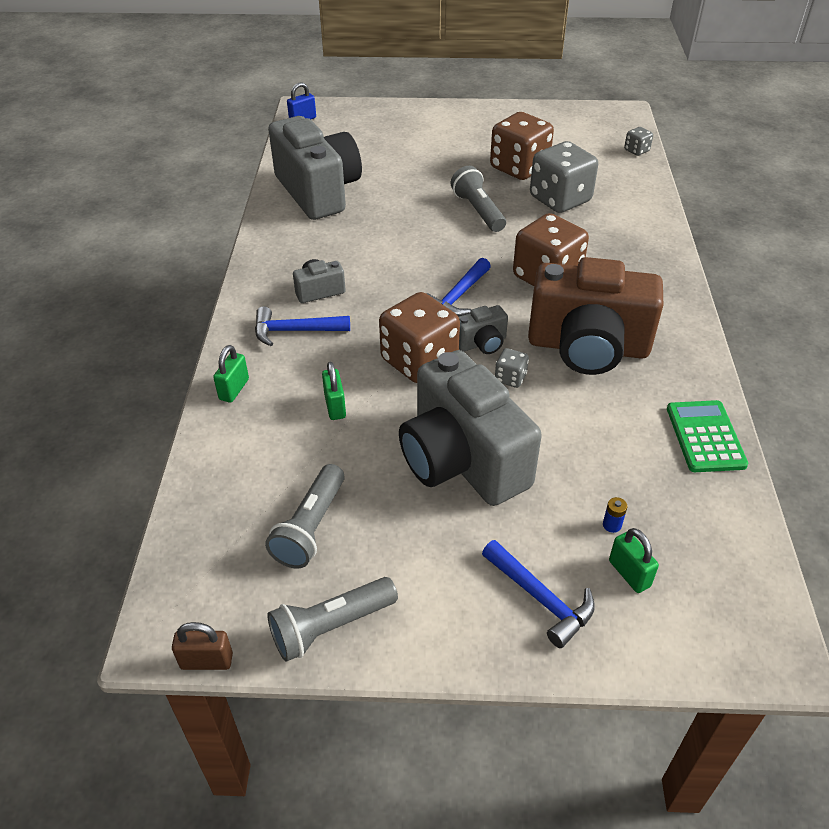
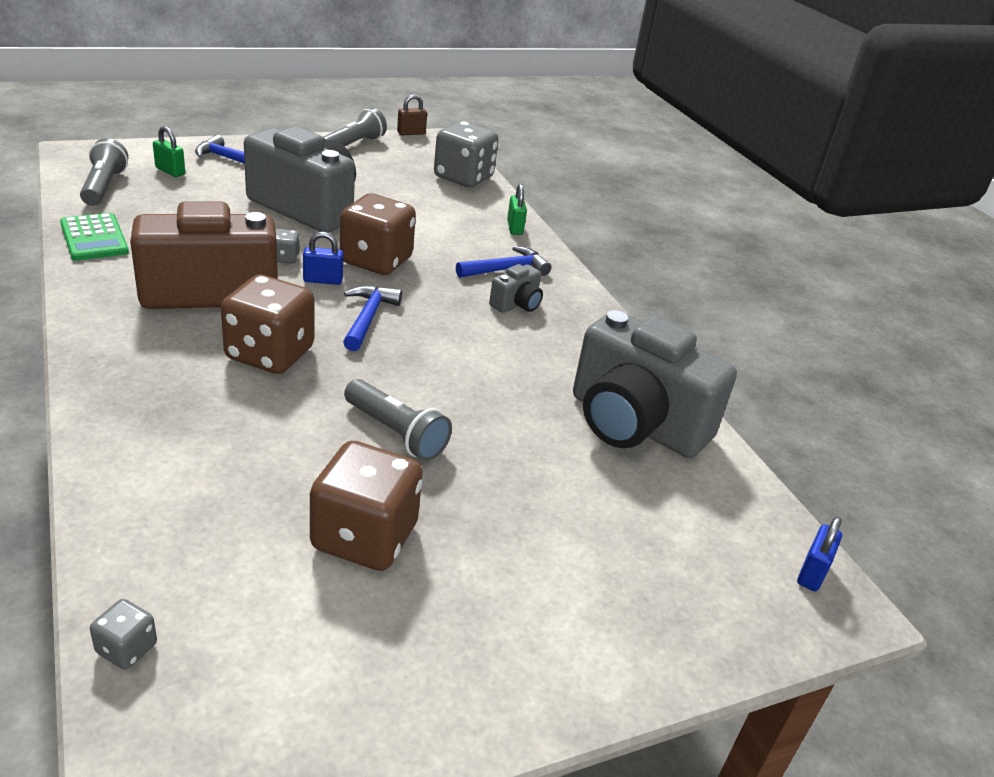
camera: 150 degrees right, 10 degrees down
(311, 527) = (394, 173): grey flashlight -> grey flashlight (104, 187)
(335, 406) = (426, 226): green padlock -> none
(482, 343) = (323, 280): grey camera -> blue padlock
(560, 199) = (275, 479): grey dice -> grey dice (463, 178)
(612, 525) = (182, 188): blue battery -> none

